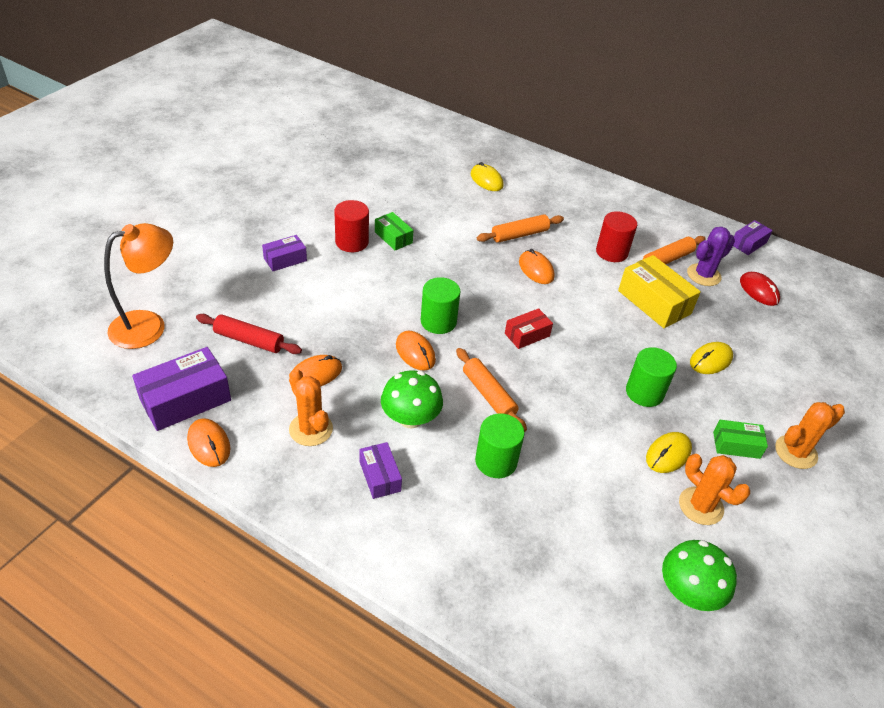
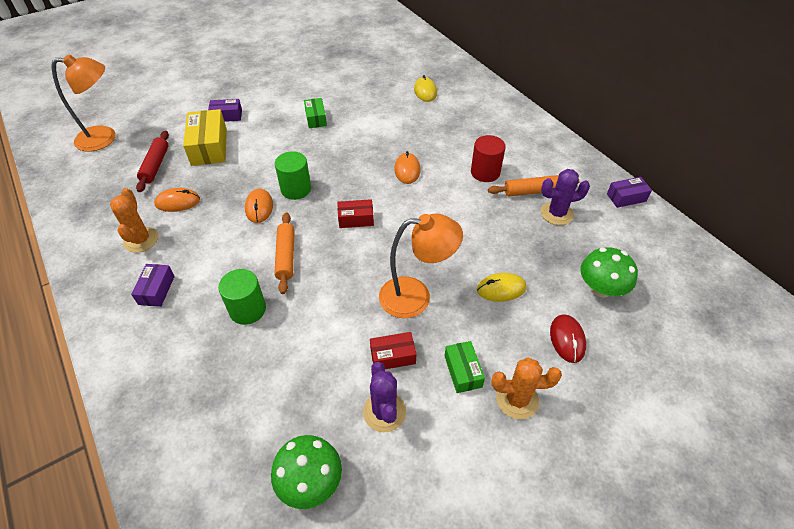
camera: 30 degrees right, 5 degrees up
(185, 400) = (83, 194): purple box -> none
(209, 444) = (71, 228): orange mouse -> none
(249, 340) = (155, 165): red rolling pin -> red rolling pin turned 45 degrees clockwise
(352, 242) = (283, 115): red cylinder -> none
(410, 418) = (214, 255): green mushroom -> green mushroom (601, 288)
(519, 235) = (416, 139): orange rolling pin -> none
(644, 392) = (416, 297): green cylinder -> orange lamp
(654, 302) = (489, 224): yellow box -> yellow box (209, 147)
(668, 454) = (393, 356): yellow mouse -> red box
(701, 506) = (384, 412): orange cactus -> purple cactus
(736, 445) = (463, 371): green box -> green box turned 45 degrees clockwise
(759, 291) = (602, 242): red mouse -> red mouse (567, 339)

